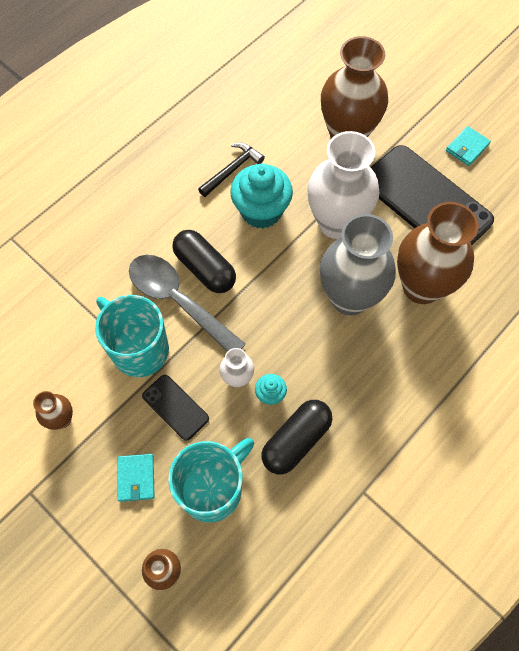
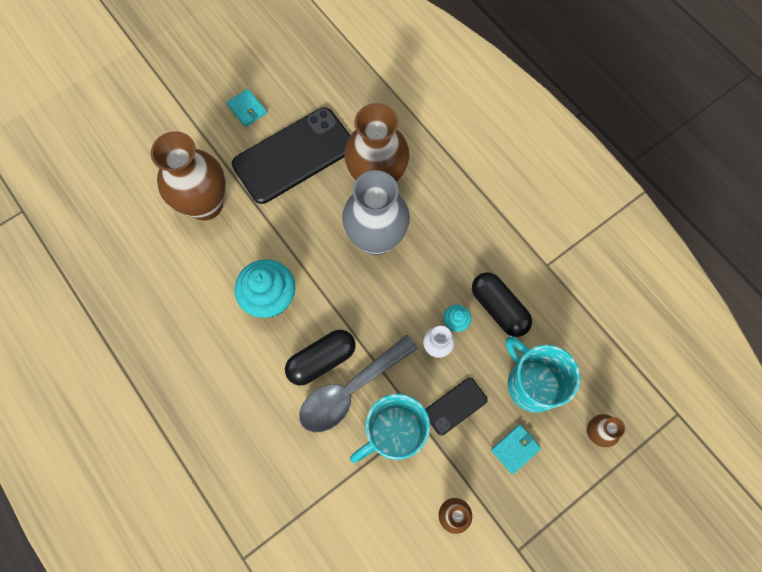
camera: 80 degrees left, 5 degrees up
(136, 478) = (515, 449): turquoise wallet -> turquoise wallet turned 45 degrees counterclockwise
(232, 170) = (217, 318): black hammer -> none
(336, 223) = (299, 234): white vase -> none

